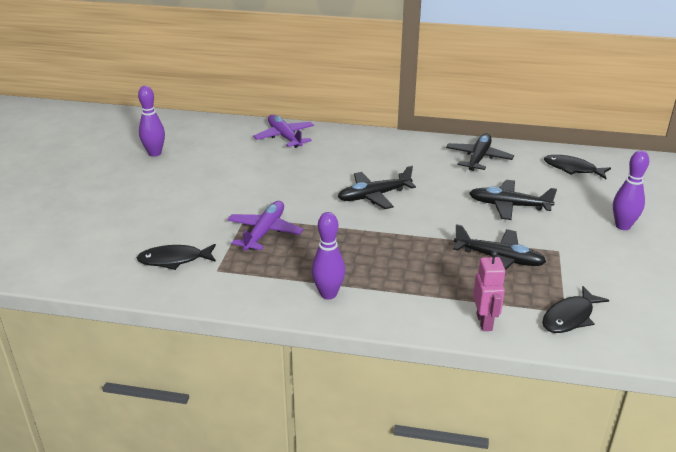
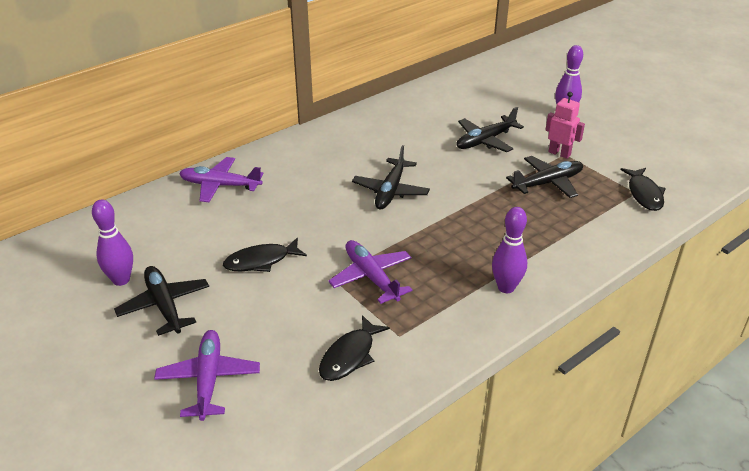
camera: 50 degrees left, 5 degrees up
(100, 221) = (208, 380): none -> purple plane
(478, 158) = (402, 115): black plane -> black plane (164, 306)
(484, 322) = (616, 232): pink robot -> pink robot (559, 153)
(572, 169) = (471, 89): black fish -> black fish (261, 261)

